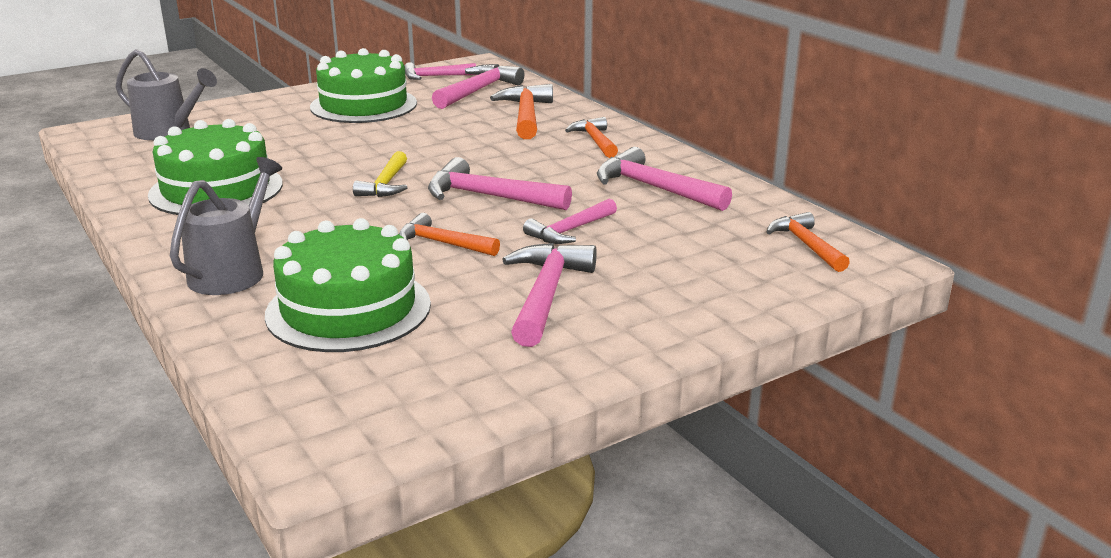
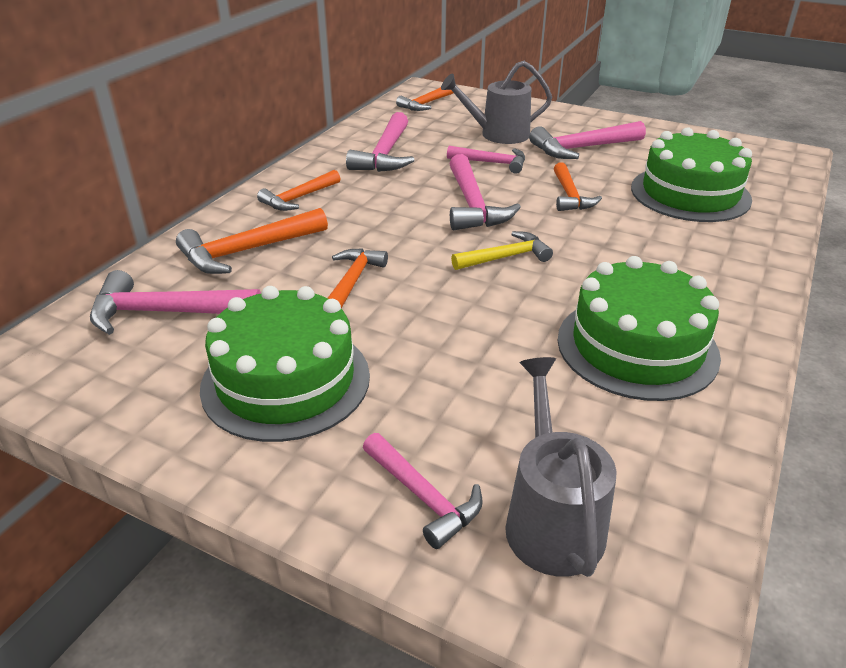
camera: 120 degrees left, 10 degrees up
(232, 272) = (727, 253): grey watering can -> grey watering can (498, 134)
(434, 77) = (107, 376): pink hammer -> pink hammer (423, 497)
(437, 135) = (353, 280): none -> orange hammer

